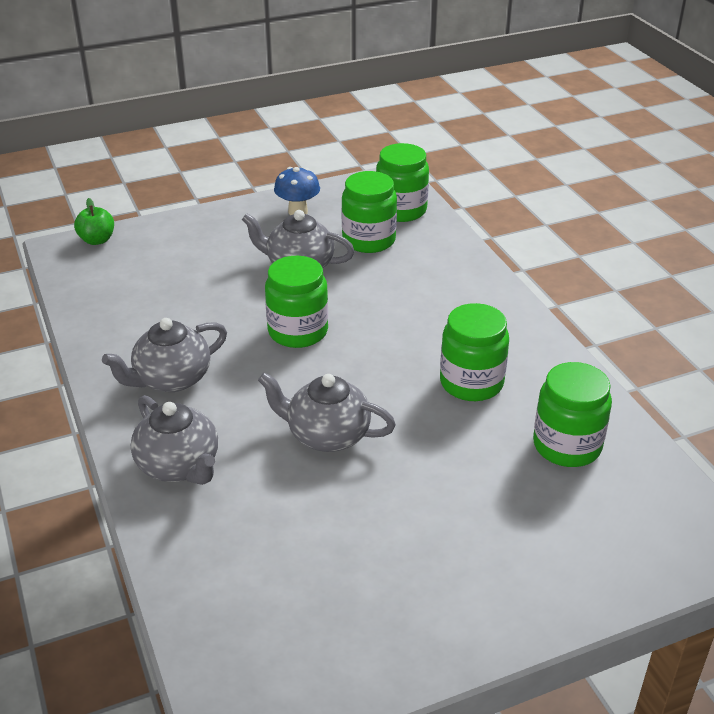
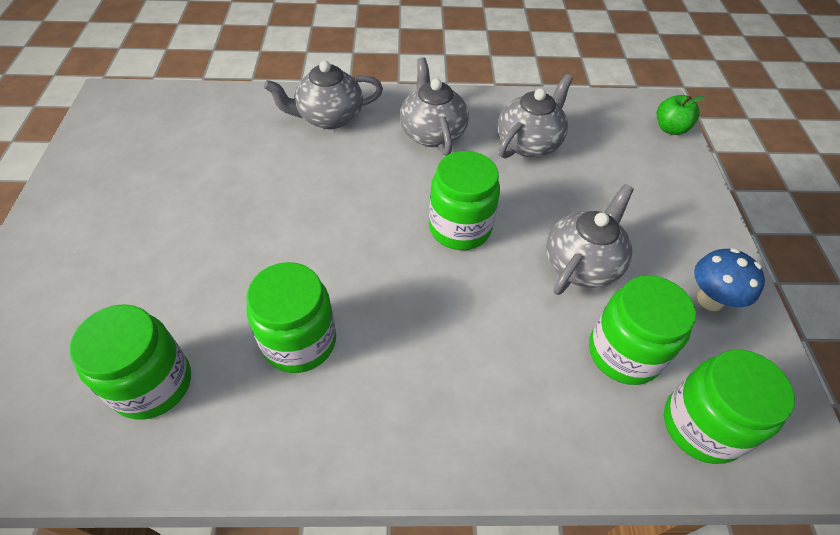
camera: 110 degrees right, 15 degrees up
(327, 435) = (303, 204): grey teapot -> grey teapot (529, 143)

